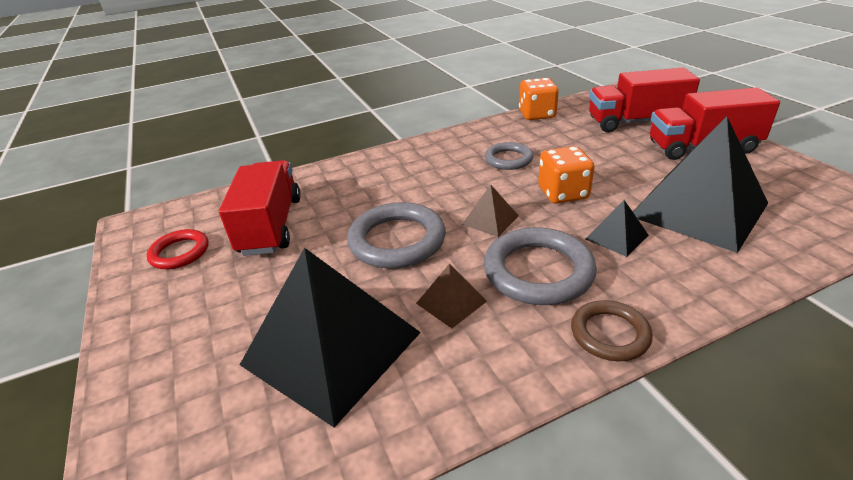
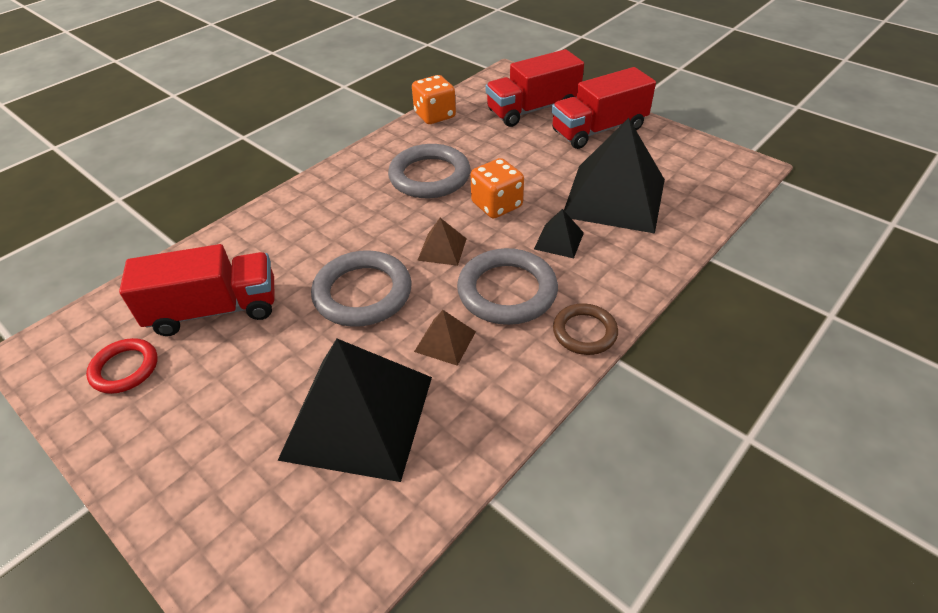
camera: 25 degrees left, 10 degrees up
(271, 225) = (215, 310): red truck -> red truck turned 105 degrees clockwise
(508, 159) = (429, 176): grey ring -> grey ring, size x1.65

